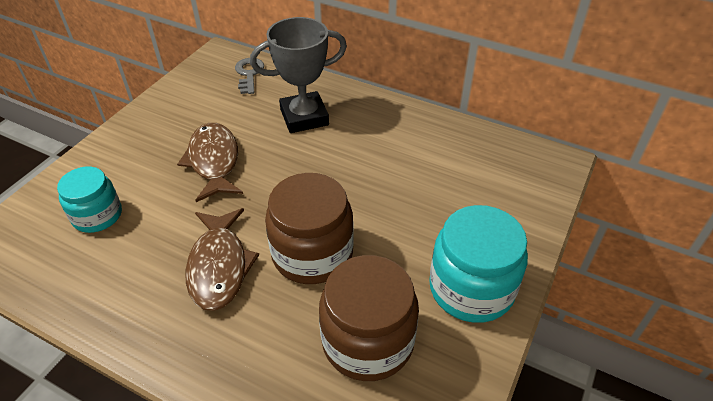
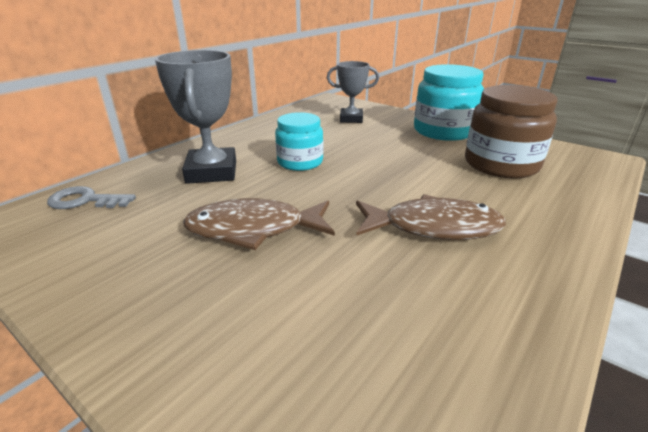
camera: 80 degrees left, 15 degrees down
(97, 215) = (329, 345): turquoise jar -> turquoise jar (300, 162)
(312, 254) = (413, 179): brown jar -> none
(481, 191) = (351, 119): none -> grey trophy

